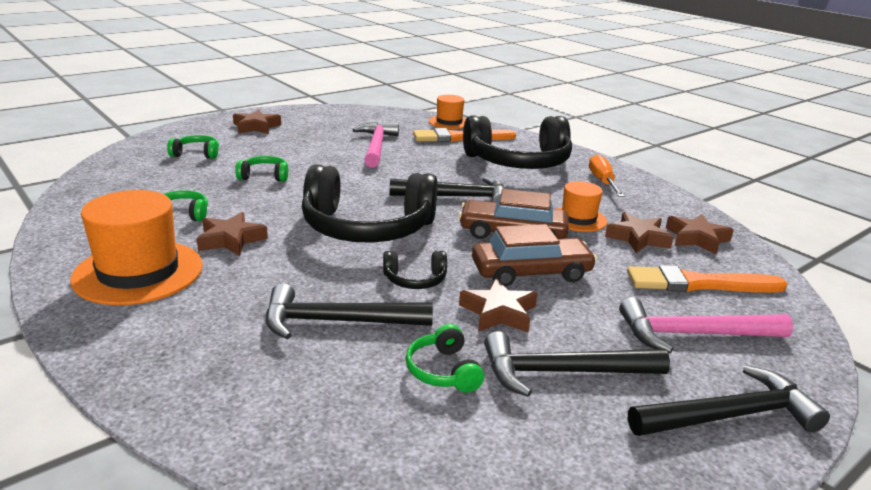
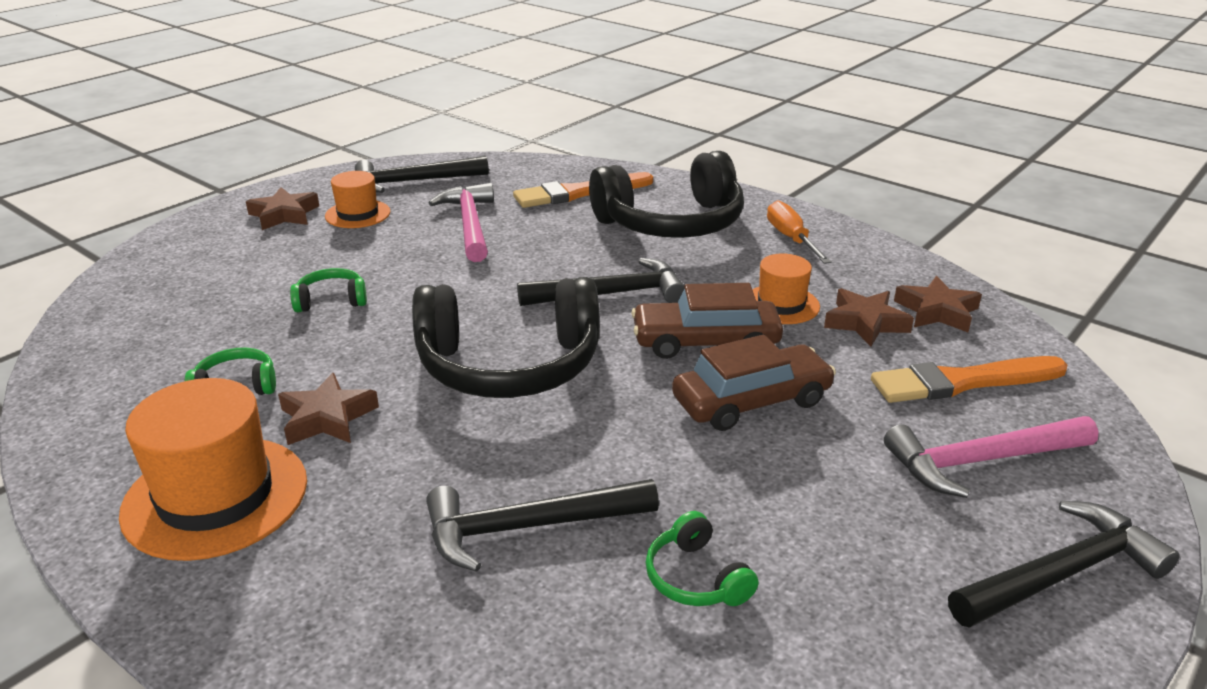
camera: 10 degrees left, 5 degrees up
(196, 154) = (215, 276): green headphones -> none
(415, 280) = (606, 440): black headphones -> none
(449, 122) = (554, 168): orange hat -> orange hat (357, 214)
(498, 312) = (733, 472): brown star -> none
(562, 372) = (844, 550): black hammer -> black hammer (413, 181)

